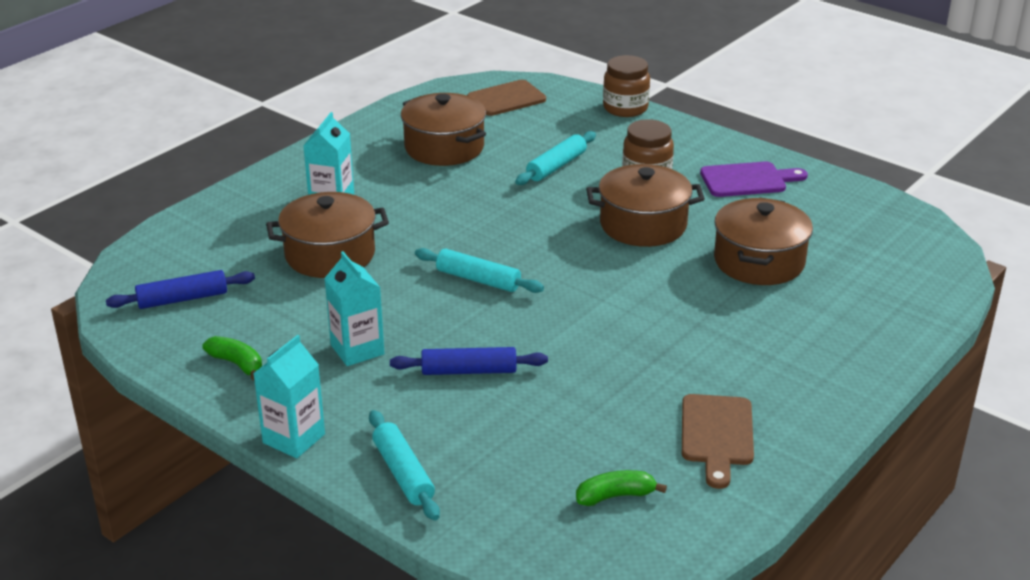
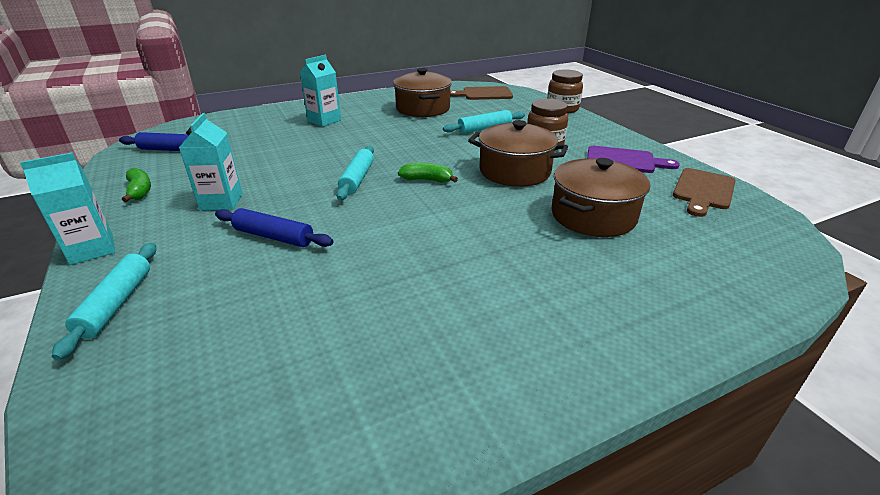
camera: 25 degrees right, 0 degrees up
(330, 255) = (284, 145): brown pot -> none
(478, 279) = (357, 179): turquoise rolling pin -> turquoise rolling pin turned 45 degrees clockwise
(615, 496) = (251, 399): green banana -> green banana (427, 180)
(717, 435) = (421, 364): brown cutting board -> brown cutting board (703, 191)

